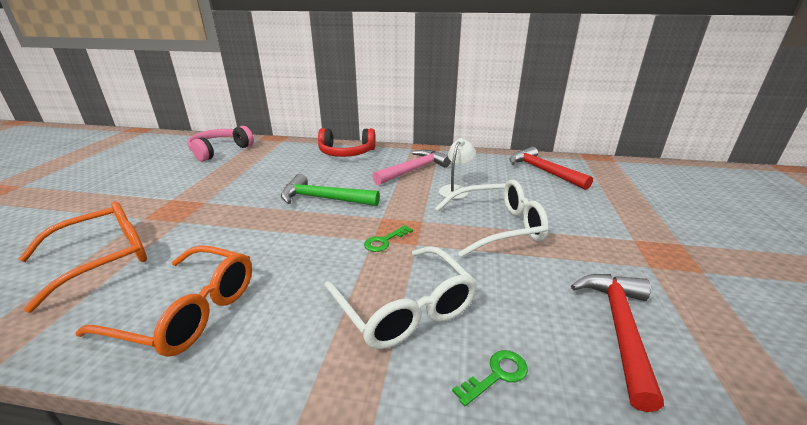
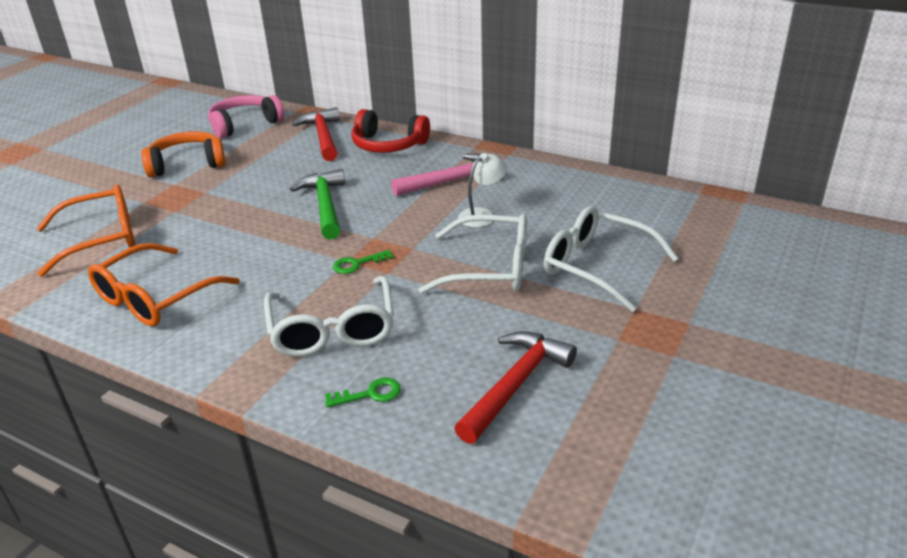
camera: 20 degrees right, 5 degrees up
(178, 183) = (187, 164): none -> orange headphones
(188, 311) = (155, 298): orange glasses -> orange glasses turned 90 degrees clockwise
(323, 198) = (325, 205): green hammer -> green hammer turned 45 degrees clockwise
(543, 171) = (619, 204): red hammer -> red hammer (323, 137)
(573, 213) = (597, 266): none -> white glasses

